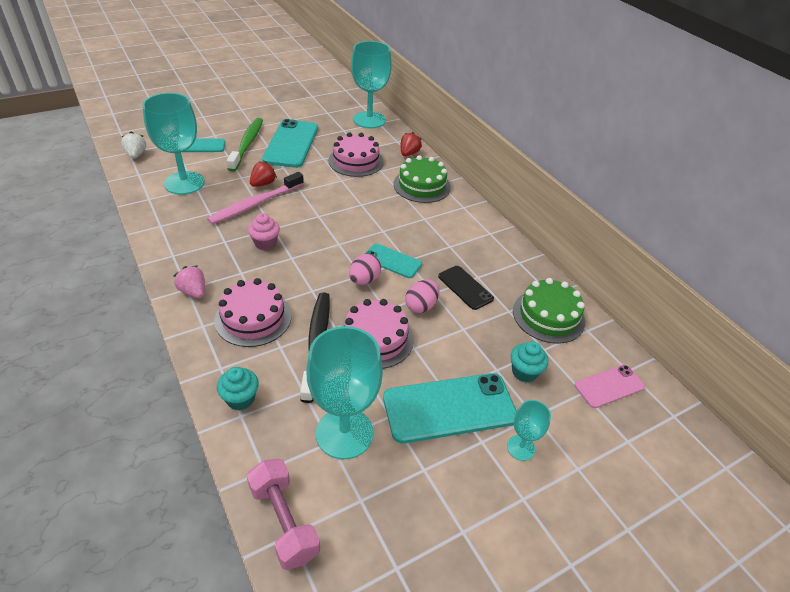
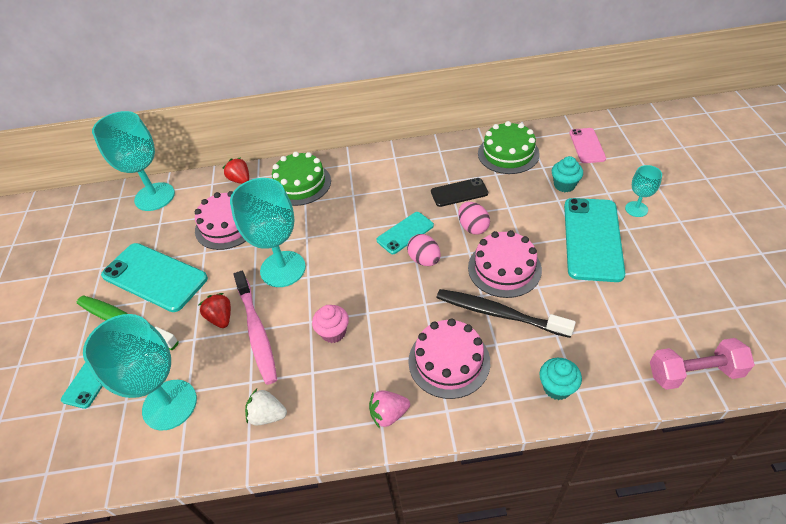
camera: 60 degrees left, 5 degrees up
(136, 155) = (60, 463): white strawberry -> white strawberry (267, 415)
(344, 433) = (609, 313): turquoise goblet -> turquoise goblet (283, 269)

